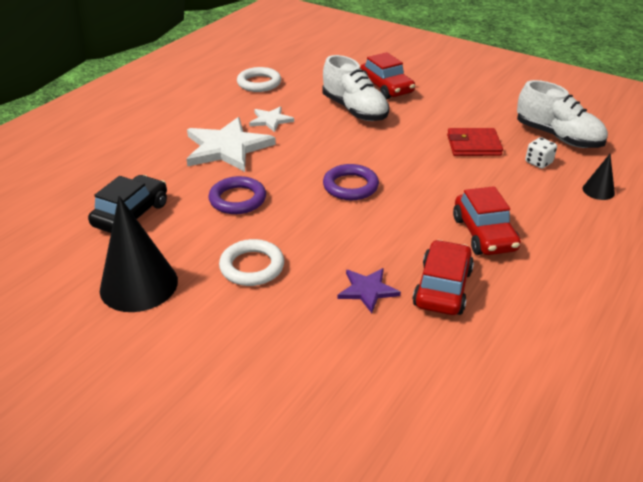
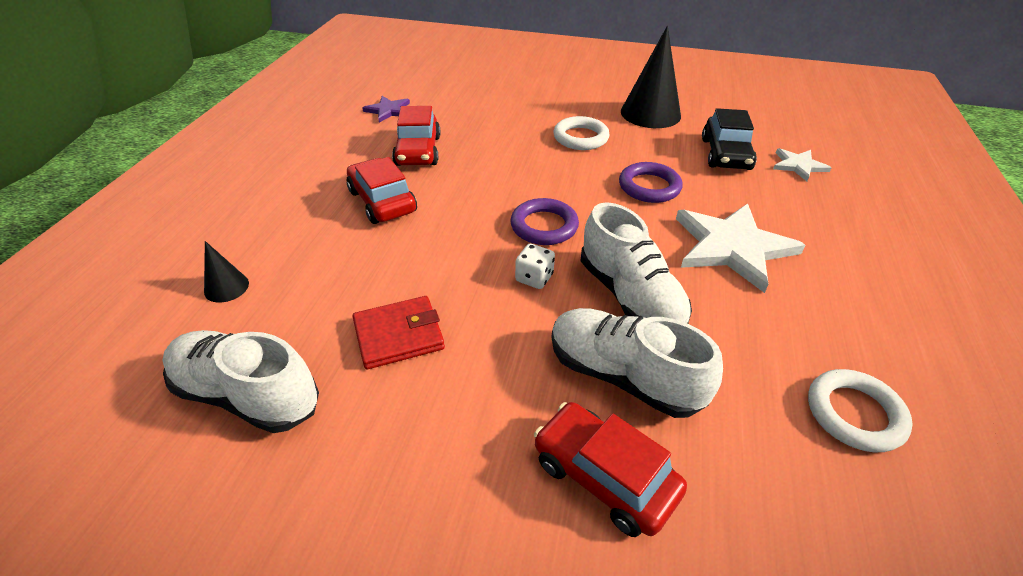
camera: 160 degrees right, 5 degrees up
(270, 120) = (731, 313): white star -> white star (798, 165)
(322, 137) = (630, 296): none -> white shoe
(367, 290) = (479, 139): purple star -> purple star (388, 110)
(538, 162) = (298, 321): white dice -> white dice (534, 278)

